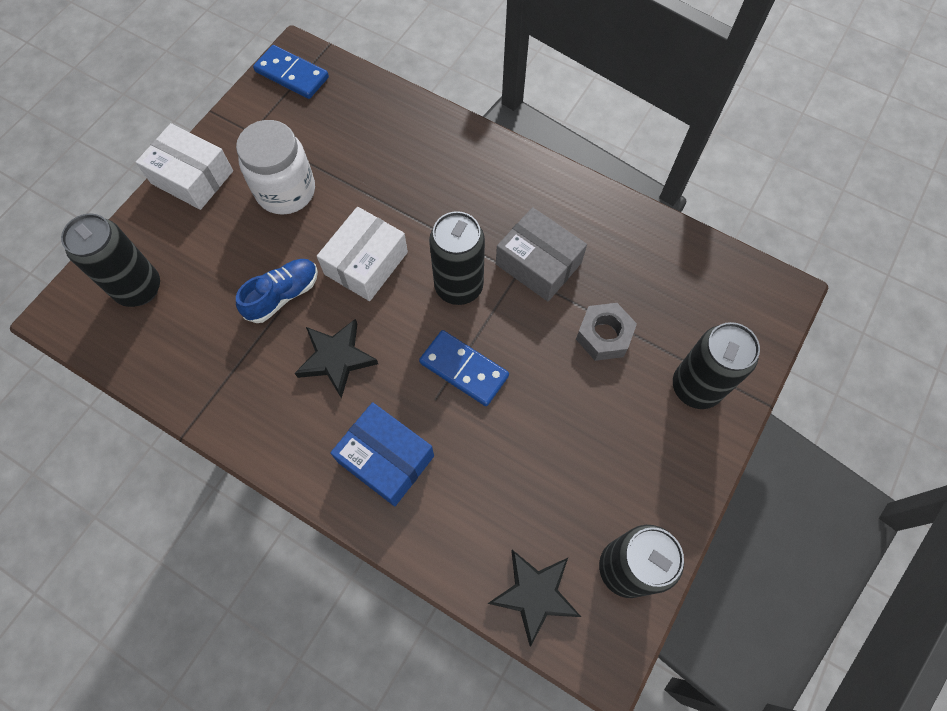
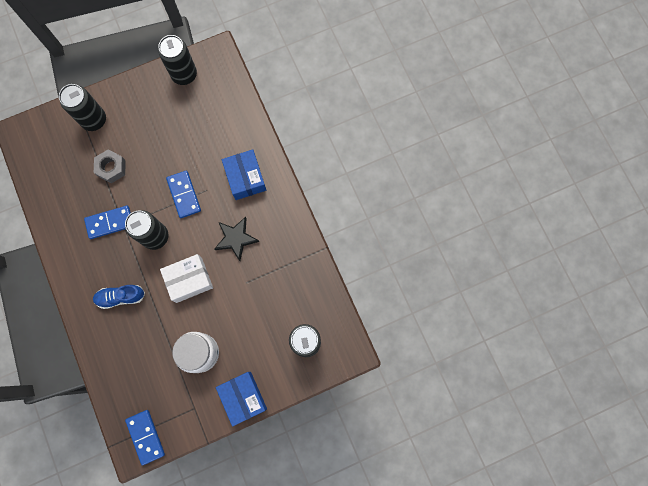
camera: 145 degrees left, 10 degrees up
(192, 177) = (243, 397): white box -> blue box
(283, 295) = (239, 289): blue shoe -> blue shoe (121, 297)
(535, 594) = (225, 89): black star -> none
(538, 263) = (110, 223): grey box -> blue domino

